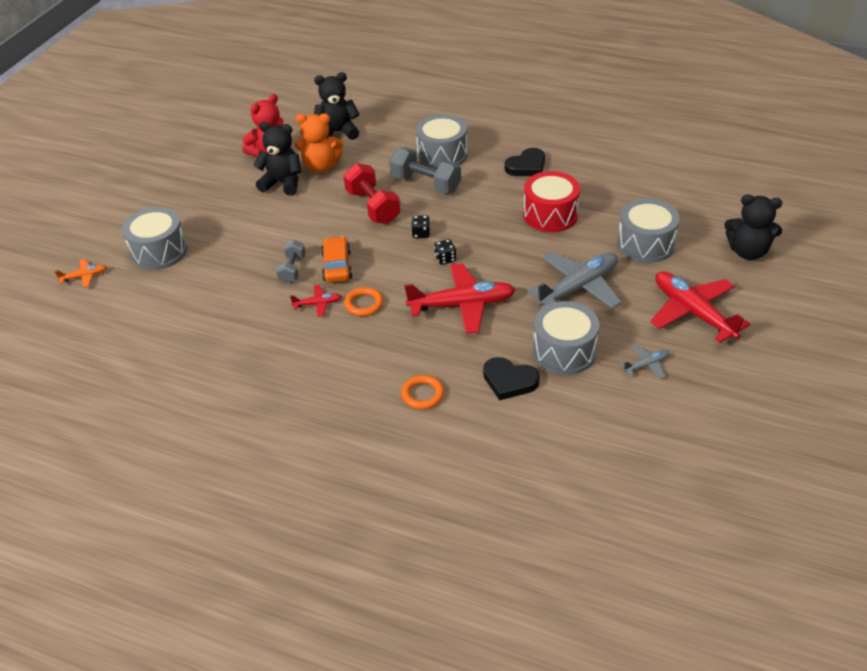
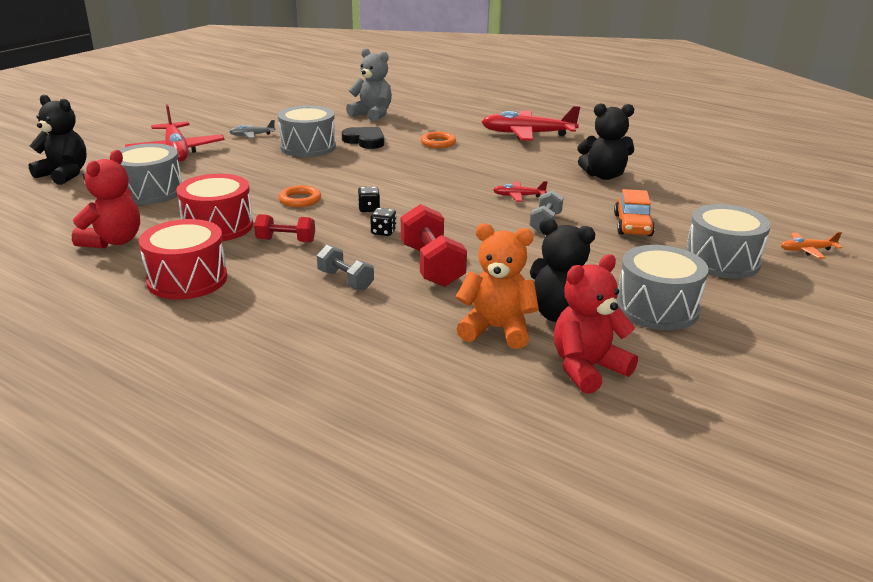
camera: 170 degrees left, 15 degrees down
(337, 132) = (455, 386): black teddy bear -> black teddy bear (604, 176)
(337, 266) = (493, 219): orange car -> orange car (632, 225)
(364, 304) = (471, 190): orange ring -> orange ring (300, 200)
(425, 184) = (345, 280): grey dumbbell -> grey dumbbell, size x0.60
(442, 155) = (294, 315): grey drum -> grey drum (657, 308)
(462, 305) = (374, 178): red plane -> red plane (527, 134)
(488, 210) = (286, 241): none -> red dumbbell
(526, 166) = (187, 279): black heart -> red drum
(537, 459) = (372, 115): none -> grey teddy bear
(578, 288) = (255, 174): grey plane -> none
(609, 187) = (113, 241): none -> red teddy bear

